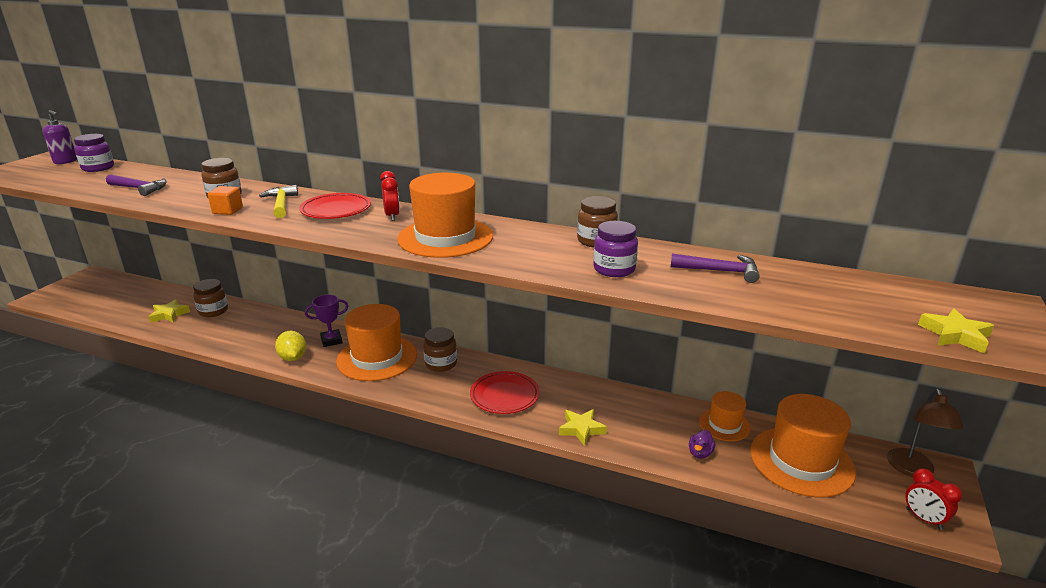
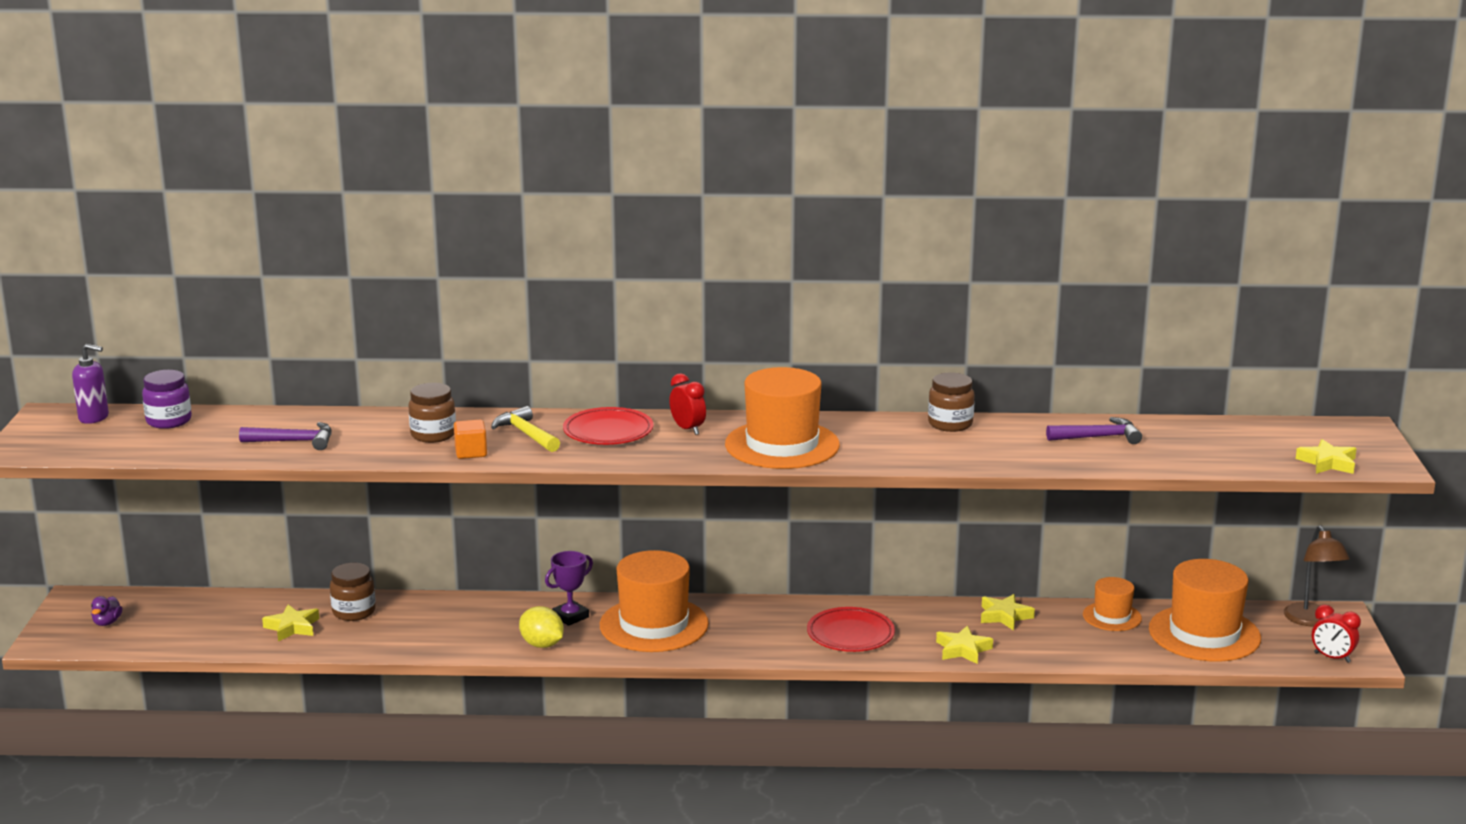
camera: 20 degrees left, 5 degrees down
(441, 364) = (742, 616): brown jar -> none
(614, 269) = (994, 451): purple jar -> none
(634, 405) = (1004, 616): none -> yellow star
(700, 453) = (1101, 647): purple duck -> purple duck (107, 622)

